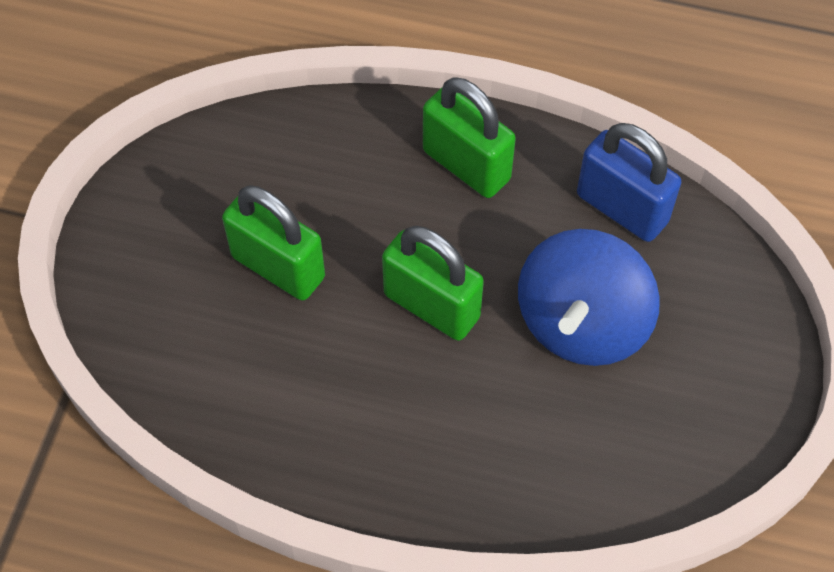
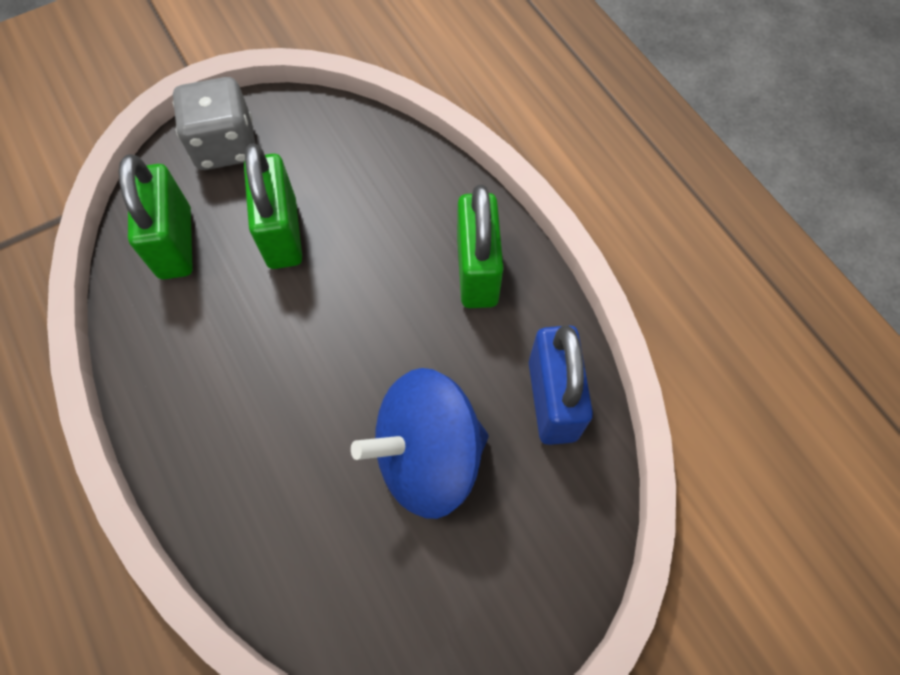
camera: 45 degrees right, 5 degrees up
(138, 241) = (225, 146): none -> grey dice
(431, 306) = (343, 347): green padlock -> green padlock (175, 243)

